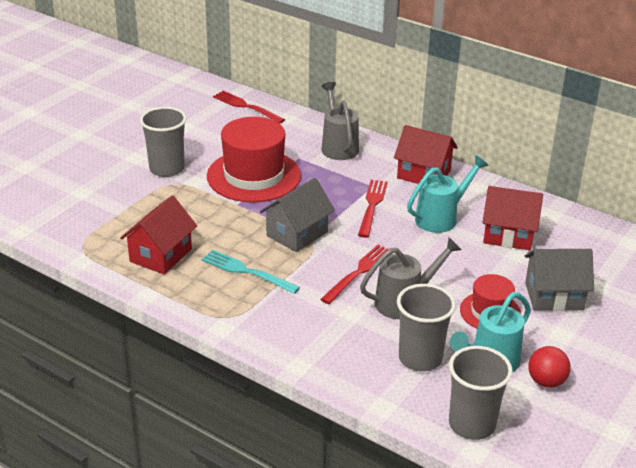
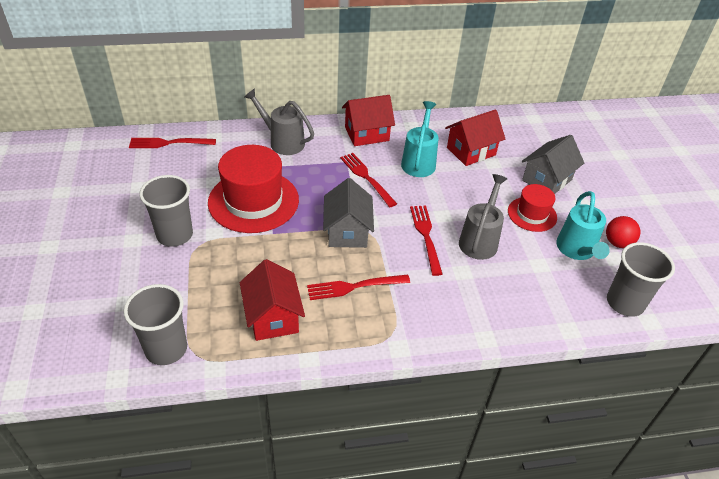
camera: 45 degrees left, 10 degrees up
(247, 271) = (354, 287): turquoise fork -> red fork
(420, 358) = (541, 276): grey cup -> grey cup (166, 349)

